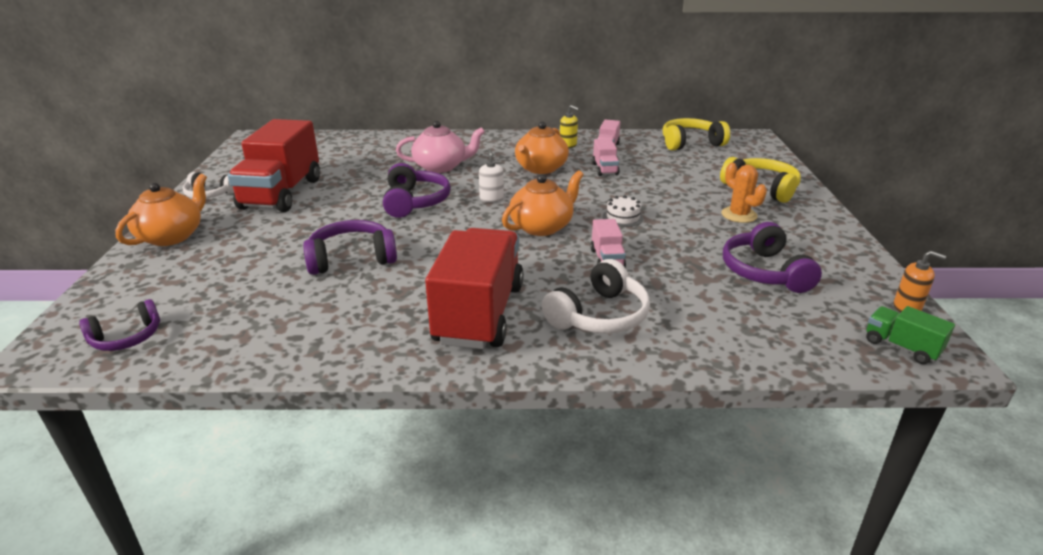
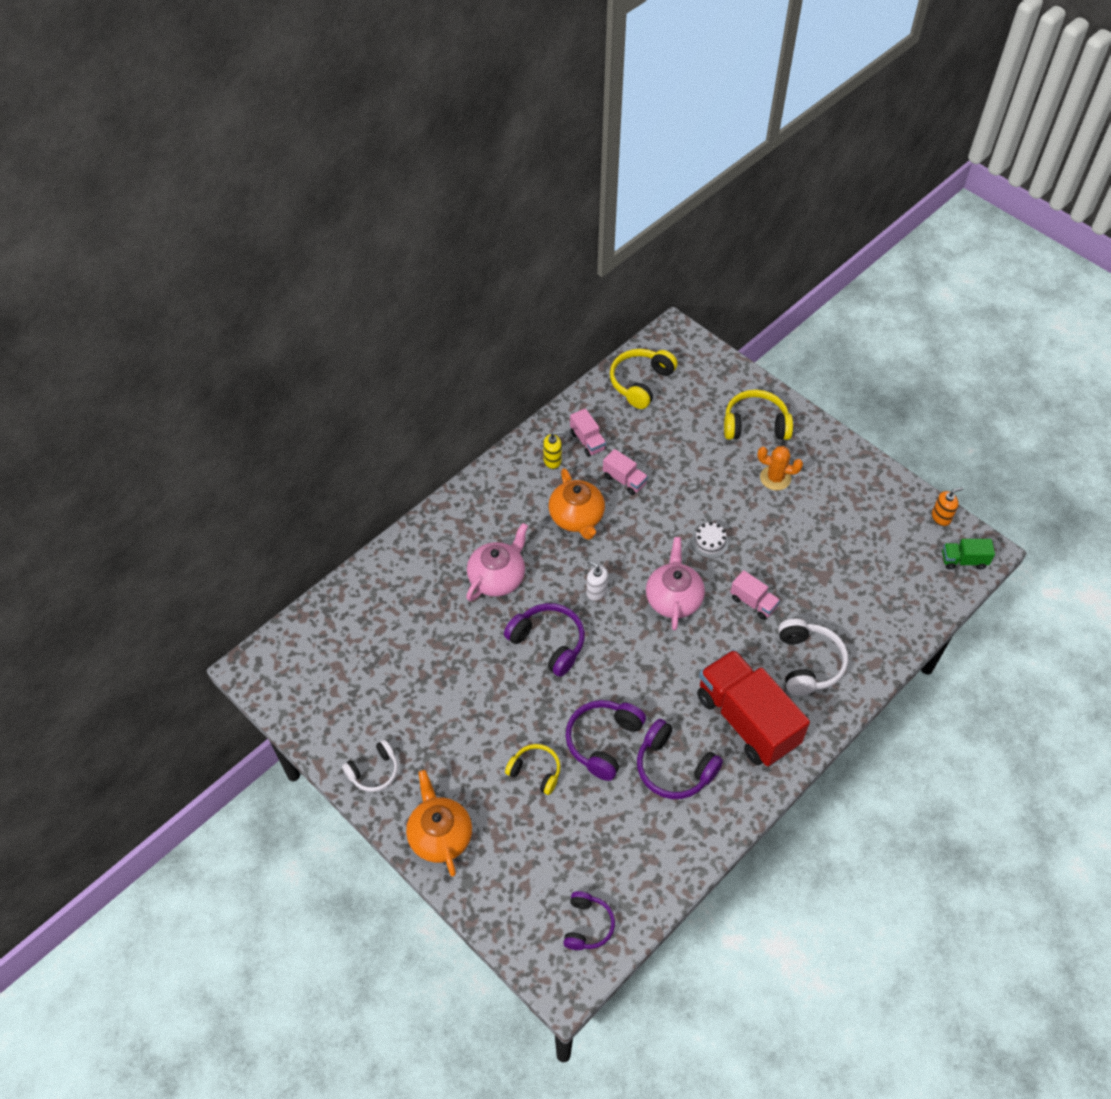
camera: 45 degrees left, 25 degrees up
(281, 194) = (431, 720): red truck -> none
(282, 245) = (535, 771): none -> yellow headphones
(542, 227) = (673, 598): orange teapot -> pink teapot
(764, 272) = (848, 540): purple headphones -> purple headphones (674, 768)

